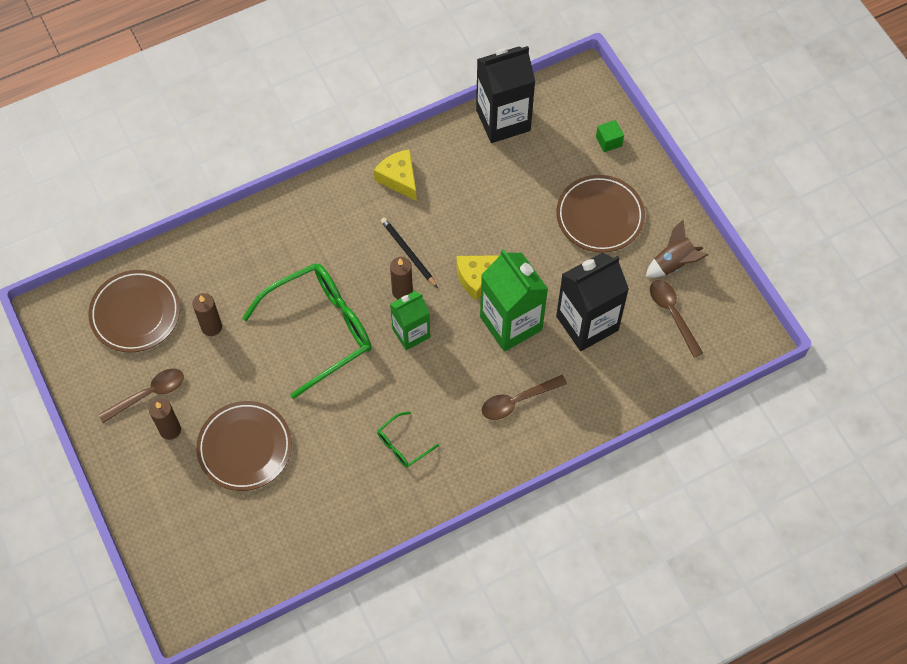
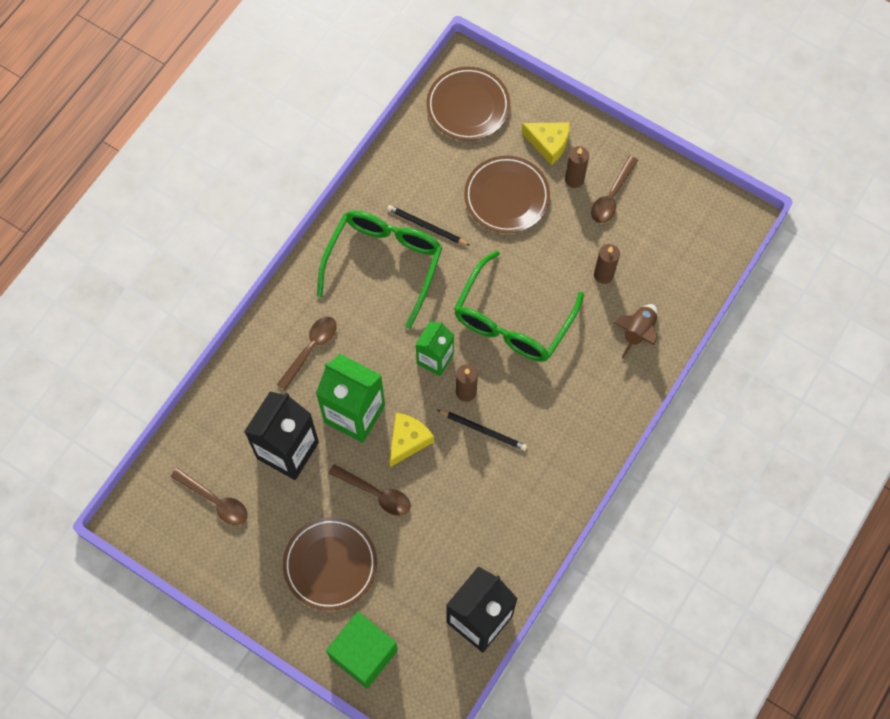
camera: 150 degrees right, 5 degrees up
(135, 313) = (673, 252): brown plate -> brown plate (468, 106)
(339, 459) = (427, 227): none -> black pencil
(399, 178) = (538, 499): yellow cheese -> yellow cheese (548, 144)
(403, 444) = (384, 264): green glasses -> green glasses, size x2.28
(530, 250) = (376, 494): none -> brown spoon
(608, 141) = (363, 654): green cube -> green cube, size x2.18
(674, 263) = (237, 553): brown rocket -> brown rocket (637, 332)

